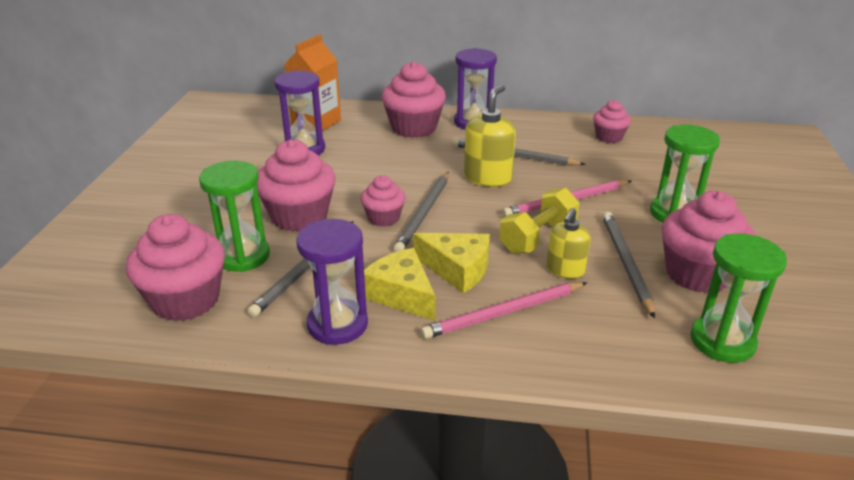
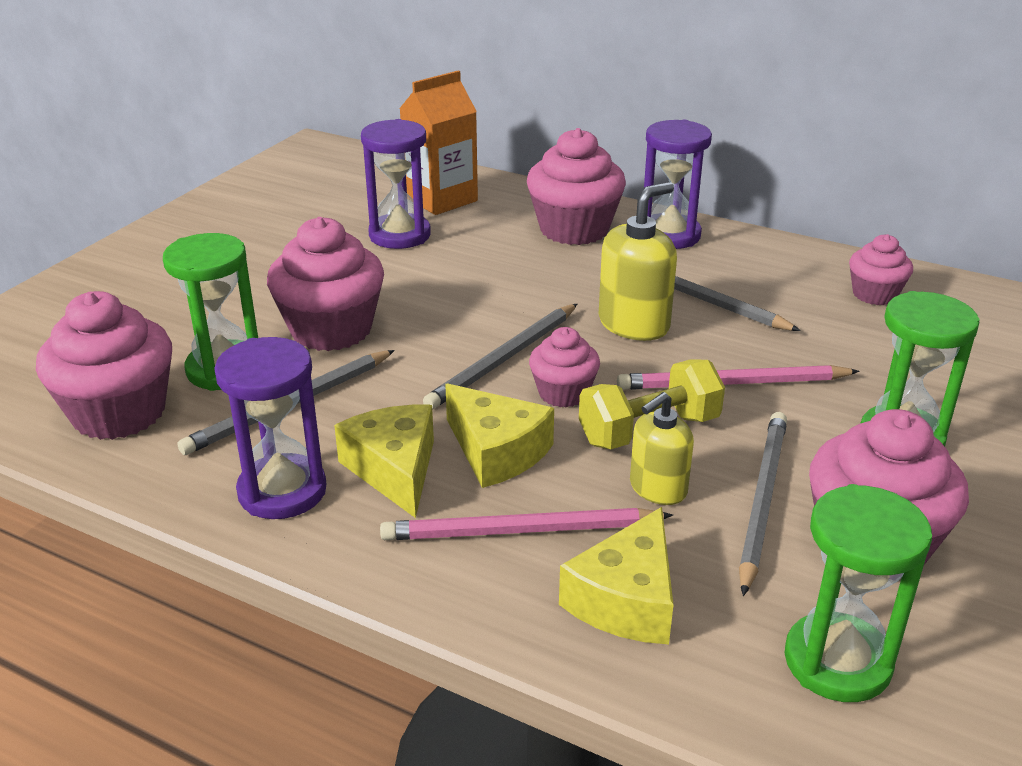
camera: 20 degrees right, 0 degrees up
(383, 218) = (443, 354): pink cupcake -> pink cupcake (563, 393)
(590, 337) = (626, 599): none -> yellow cheese

